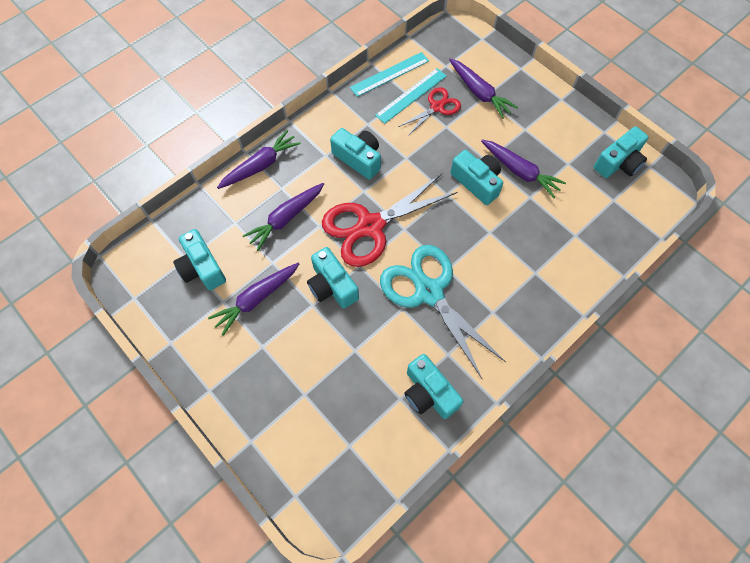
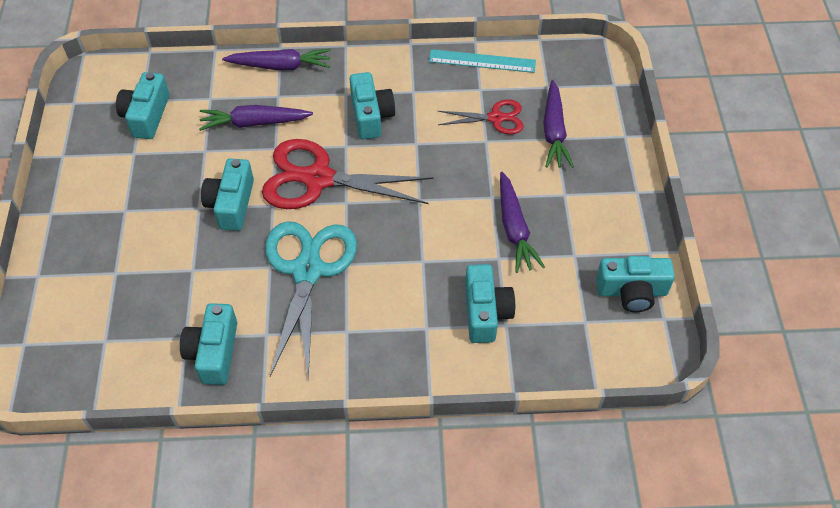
camera: 40 degrees right, 10 degrees down
(256, 299) = (161, 170): purple carrot -> none
(411, 95) = (482, 92): turquoise ruler -> none
(477, 182) = (459, 209): turquoise camera -> turquoise camera (485, 312)

